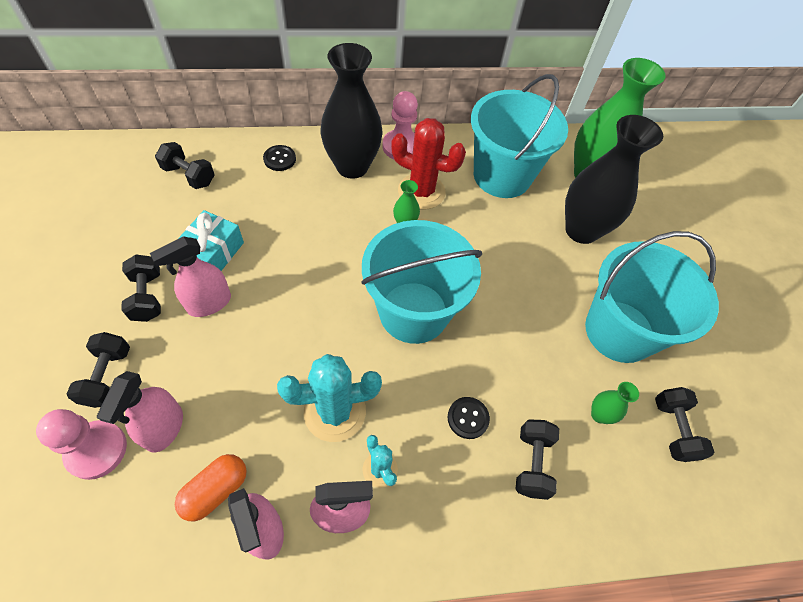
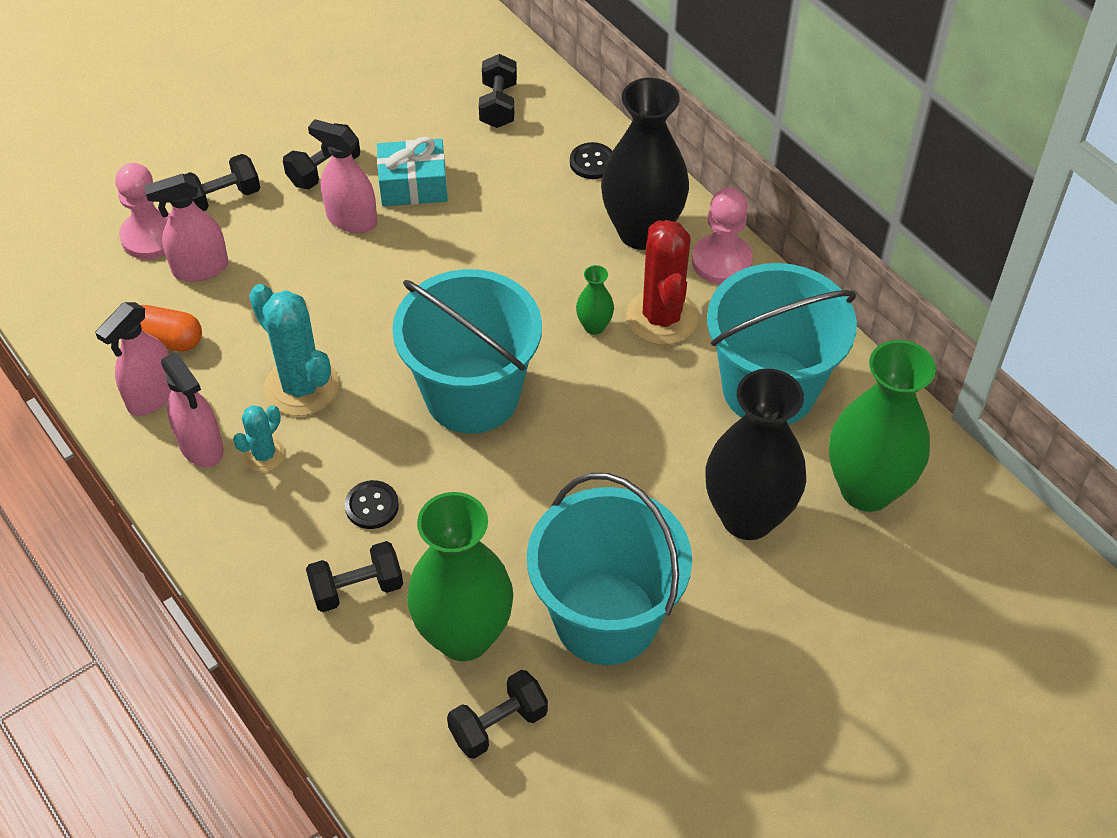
camera: 65 degrees right, 5 degrees down
(599, 415) = (464, 636): green vase -> green vase, size x2.37

